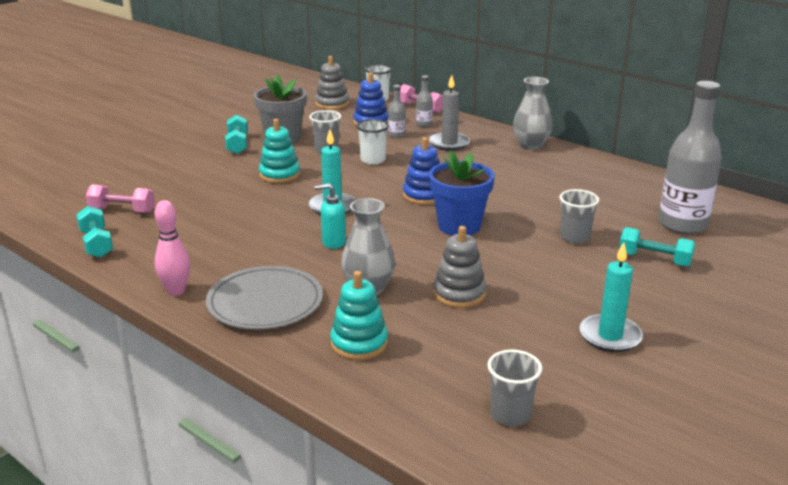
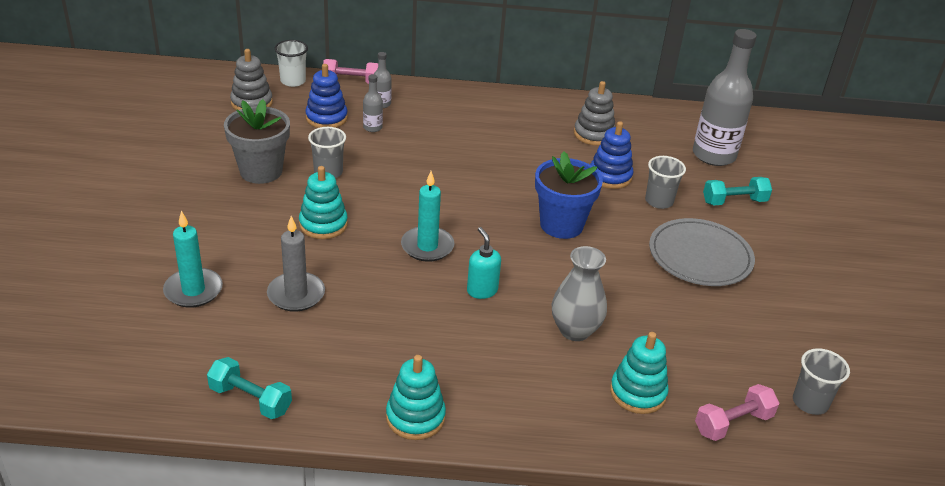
camera: 40 degrees left, 10 degrees up
(122, 210) = (216, 342): pink dumbbell -> pink dumbbell (733, 423)
(176, 291) = (415, 417): pink bowling pin -> turquoise stacking toy
(237, 144) = (222, 198): turquoise dumbbell -> none
(265, 302) = (511, 388): grey plate -> grey plate (700, 256)
(333, 242) = (482, 290): turquoise soap dispenser -> turquoise soap dispenser turned 105 degrees clockwise
(373, 160) = (391, 170): white cup -> none
(424, 195) = (490, 199): blue stacking toy -> blue stacking toy (610, 176)
(449, 143) = (435, 123): grey candle -> grey candle (296, 294)
(459, 294) = (647, 302): grey stacking toy -> grey stacking toy (594, 134)
(531, 145) = (508, 102): grey vase -> none
(610, 336) = (787, 294): turquoise candle -> turquoise candle (193, 290)

